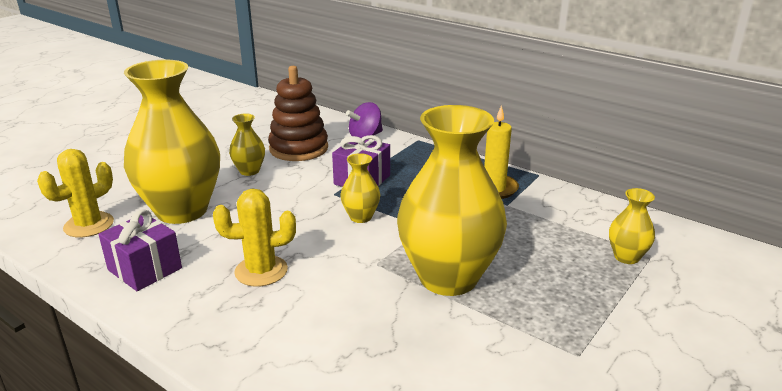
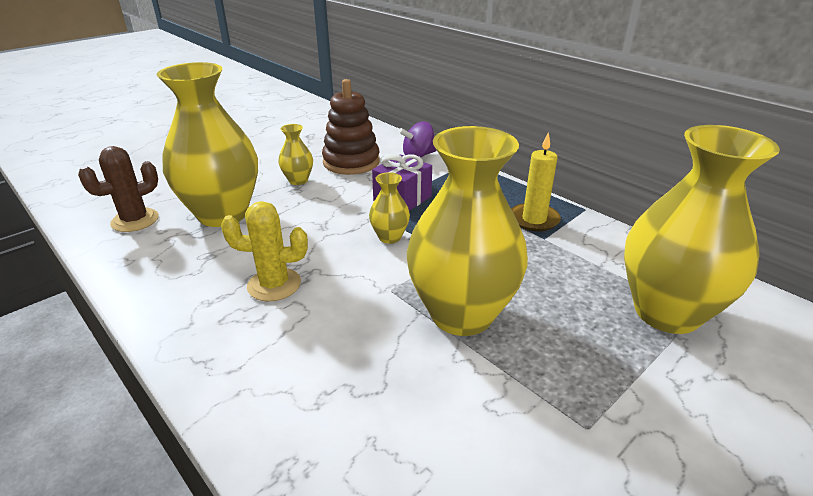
camera: 10 degrees right, 5 degrees up
(89, 225) = (135, 220): yellow cactus -> brown cactus
(145, 269) = (167, 270): purple gift -> none
(626, 257) = (666, 312): yellow vase -> yellow vase, size x2.30

